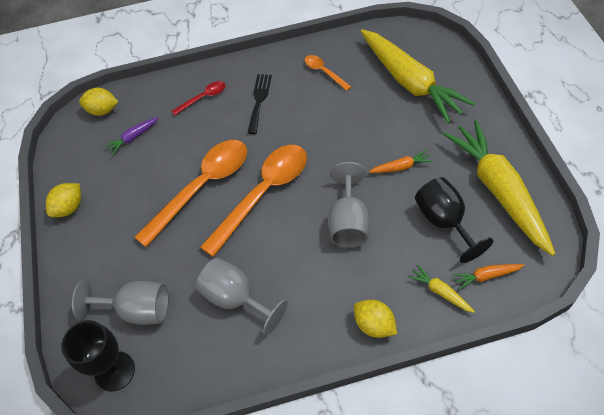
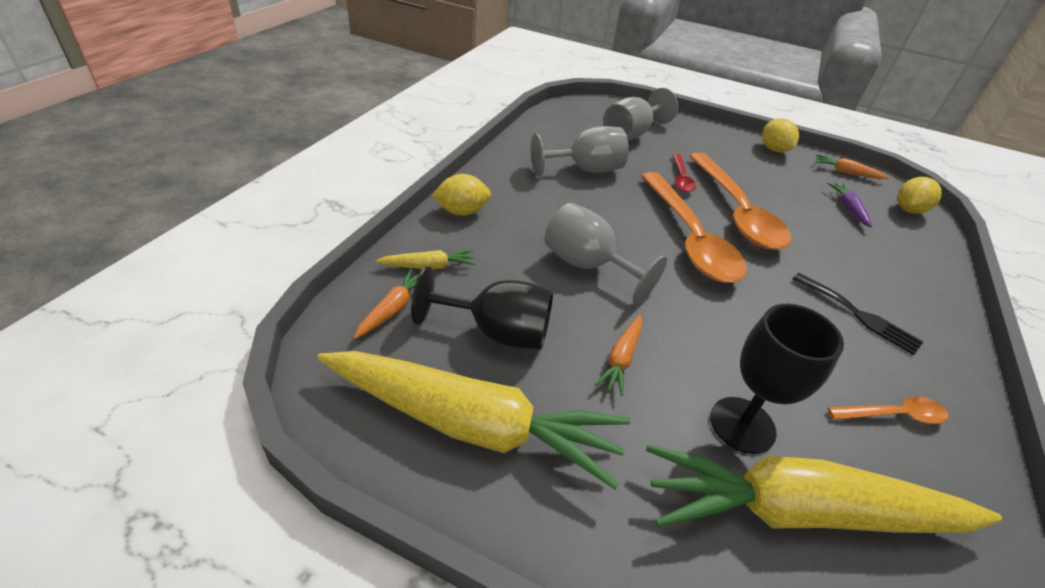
camera: 120 degrees right, 15 degrees down
(71, 155) = (846, 172): none -> orange carrot
(114, 371) = (591, 111): black goblet -> black goblet (742, 425)
(203, 98) = (893, 277): red spoon -> red spoon (681, 178)

